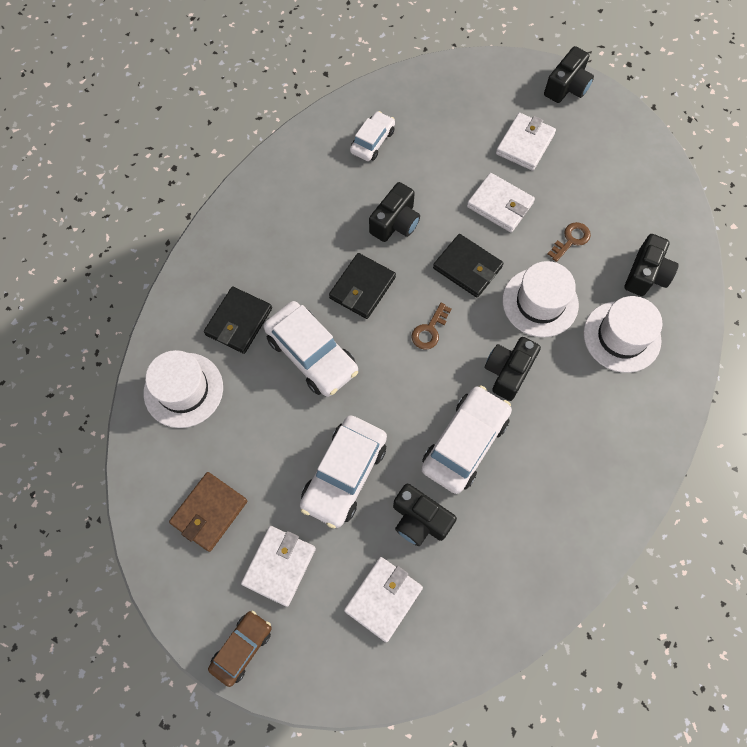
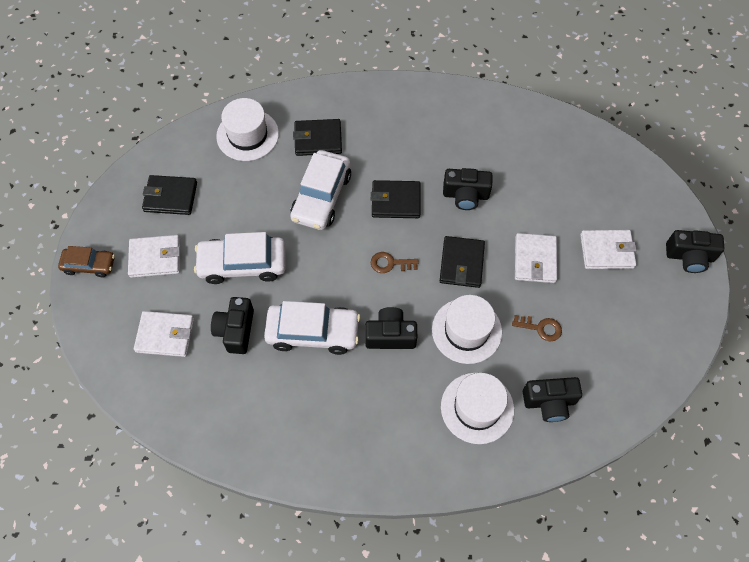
camera: 60 degrees right, 5 degrees down
(209, 512) = (170, 197): brown wallet -> black wallet
(372, 141) = (526, 144): white car -> none

